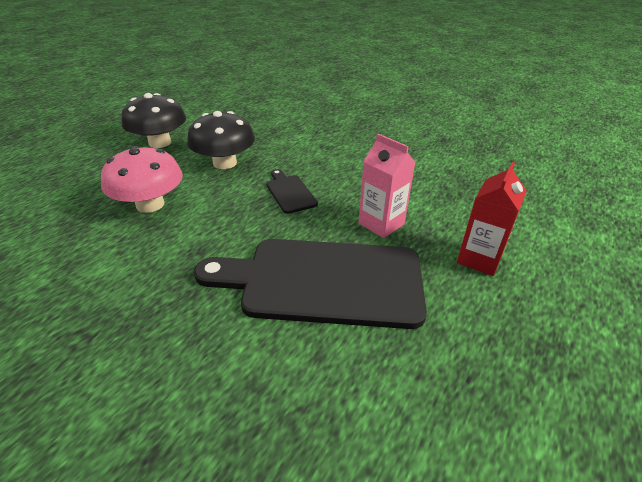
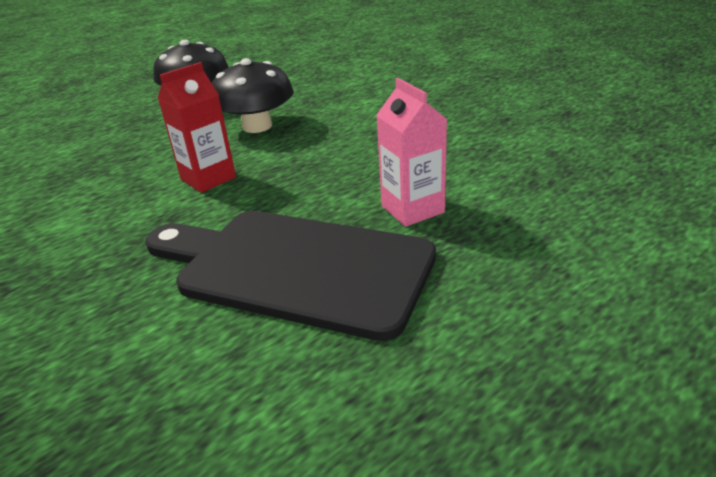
camera: 20 degrees right, 5 degrees down
(150, 204) = (148, 164): pink mushroom -> none
(289, 192) = (315, 163): black cutting board -> none
(479, 259) = (530, 267): red carton -> red carton (208, 178)

